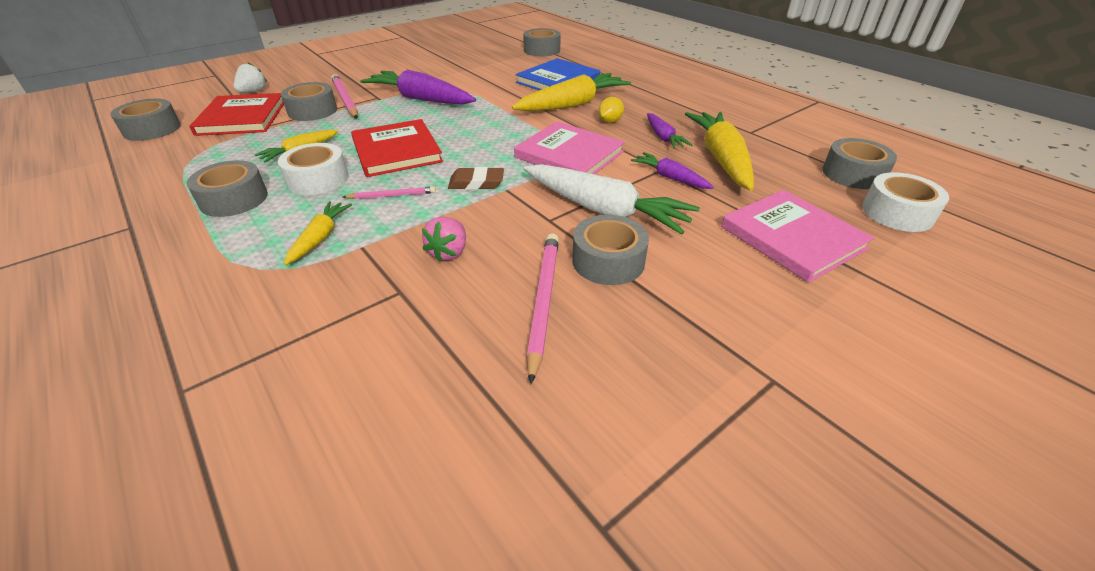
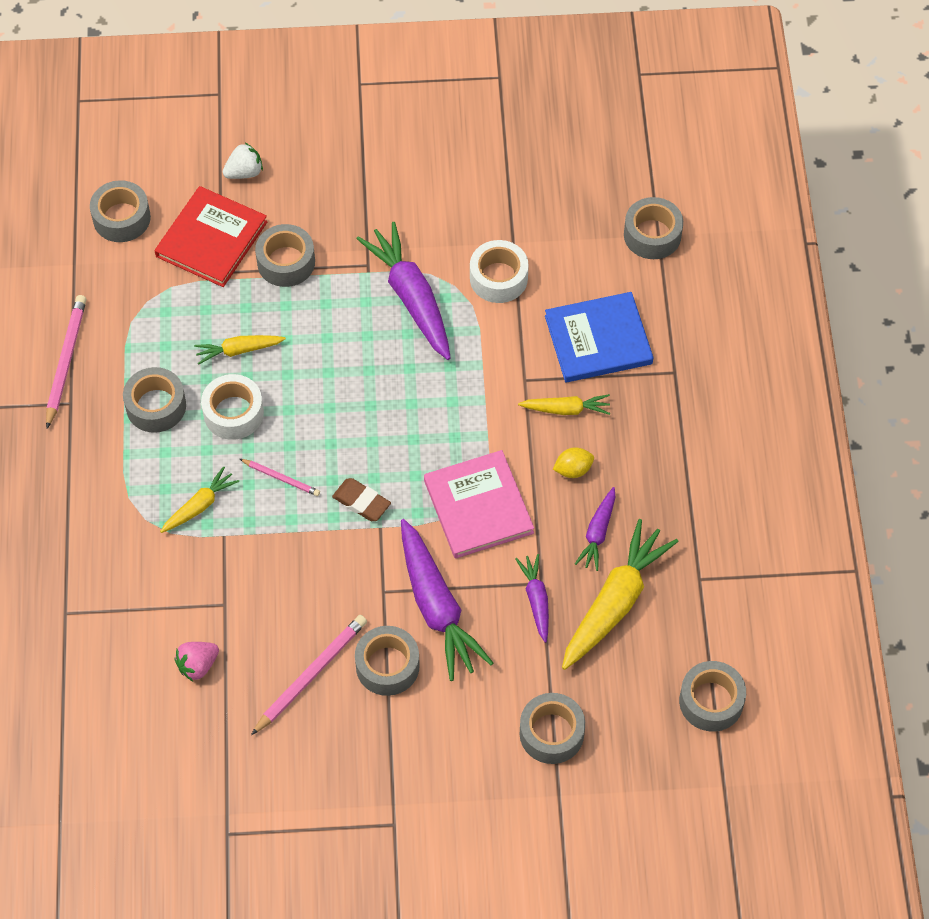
camera: 35 degrees right, 20 degrees up
(345, 99) = (331, 252): pink pencil -> pink pencil (66, 361)
(396, 151) = (324, 402): red book -> none
(449, 252) = (281, 583): pink strawberry -> pink strawberry (198, 665)
(573, 104) = (566, 409): yellow carrot -> yellow carrot, size x0.53
(605, 210) = (437, 608): white carrot -> purple carrot
(792, 238) = (551, 733): pink book -> grey tape
(897, 213) = (676, 766): white tape -> white tape (498, 278)

